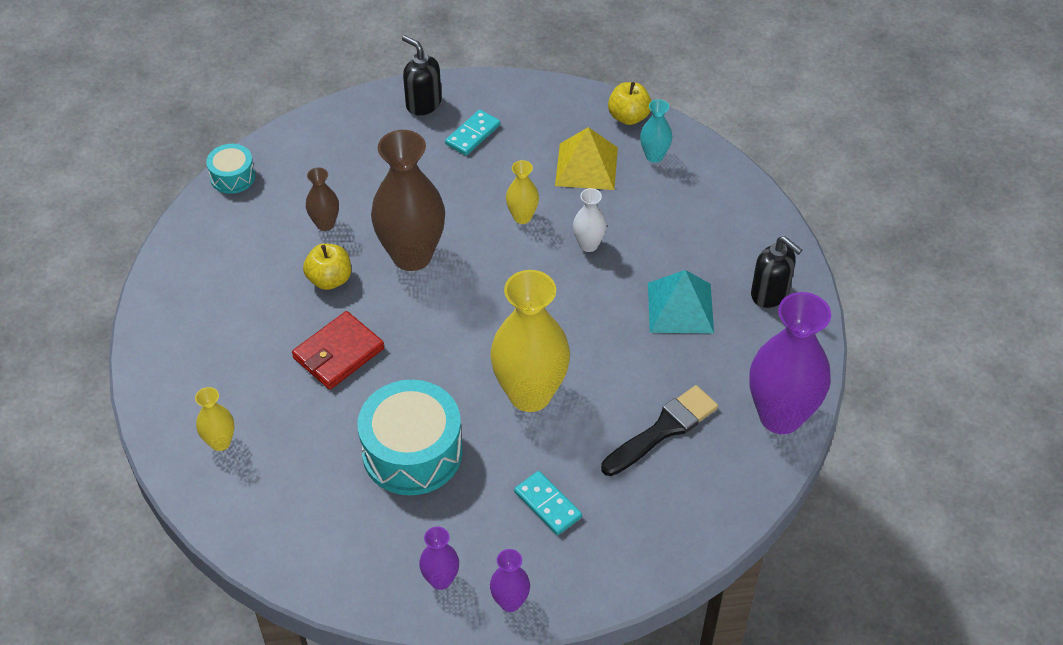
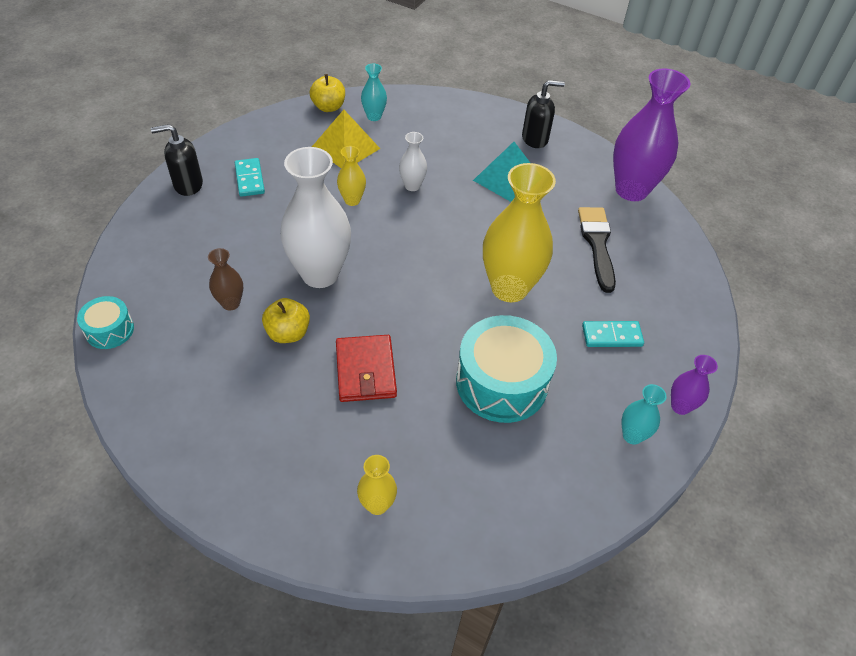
camera: 55 degrees left, 0 degrees up
(412, 255) = (320, 274): brown vase -> white vase
(441, 580) = (632, 435): purple vase -> turquoise vase

